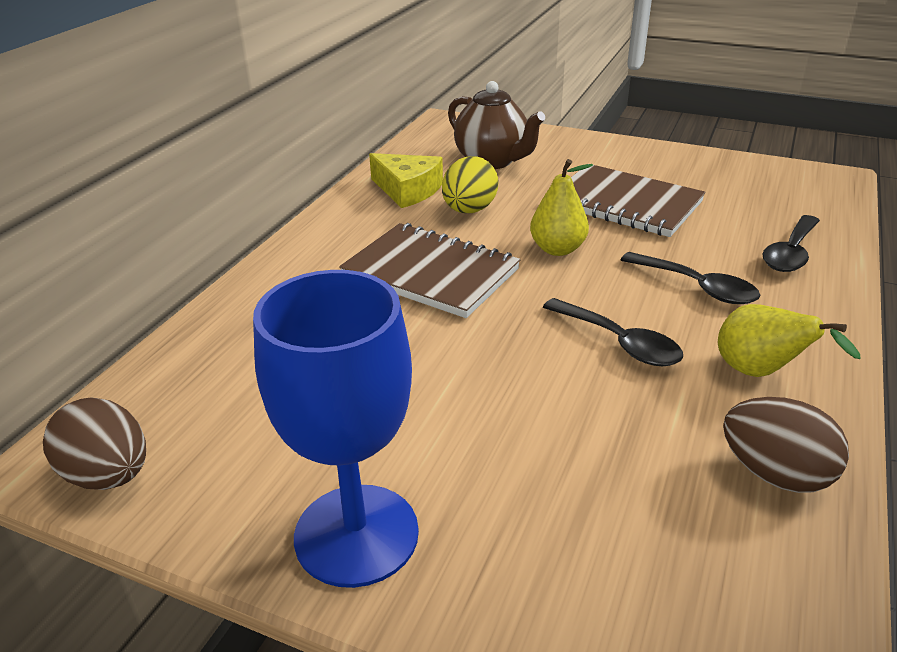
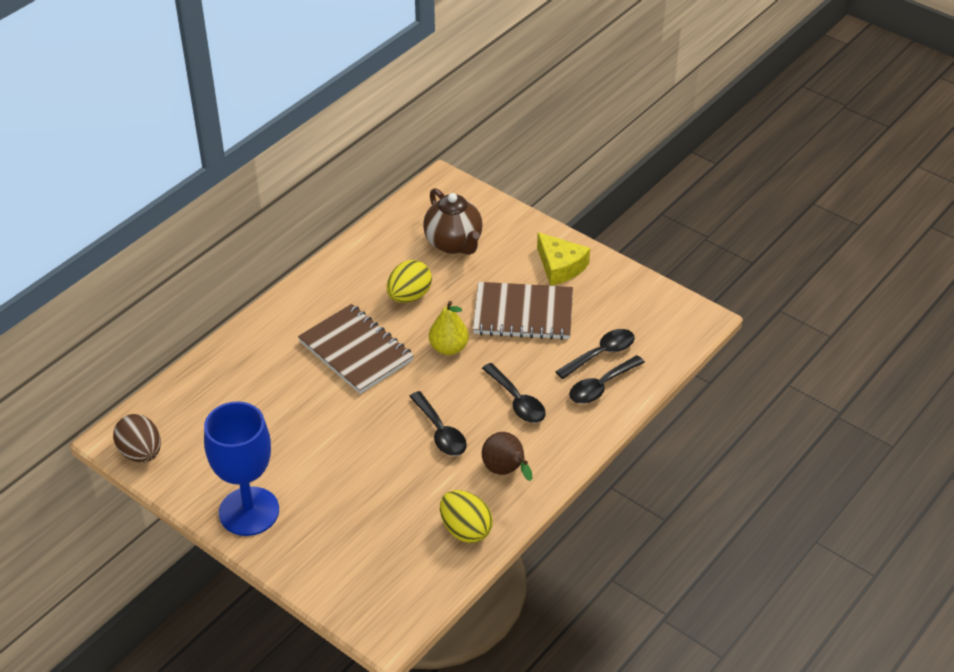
camera: 15 degrees right, 10 degrees up
(407, 190) = (376, 264): yellow cheese -> yellow cheese (560, 266)
(625, 204) = (523, 313): brown notebook -> brown notebook turned 45 degrees counterclockwise
(756, 223) = (601, 354): none -> black spoon
(760, 373) = (506, 471): yellow pear -> brown pear
(775, 474) = (465, 530): brown egg -> yellow egg

